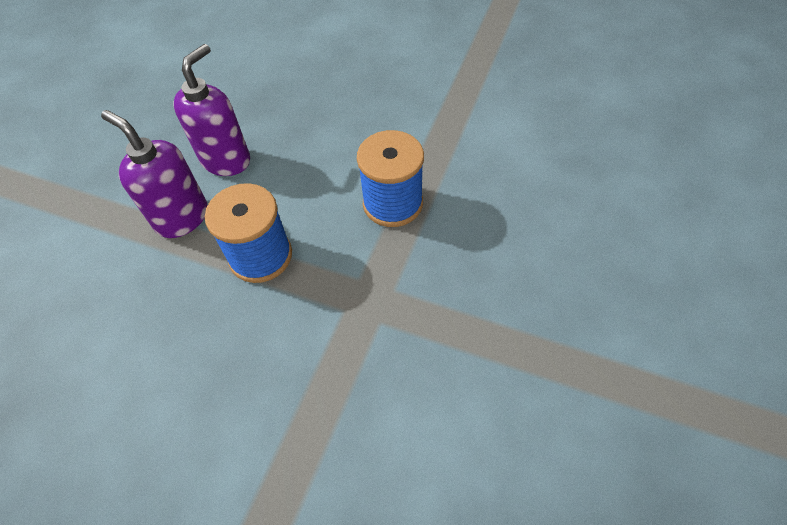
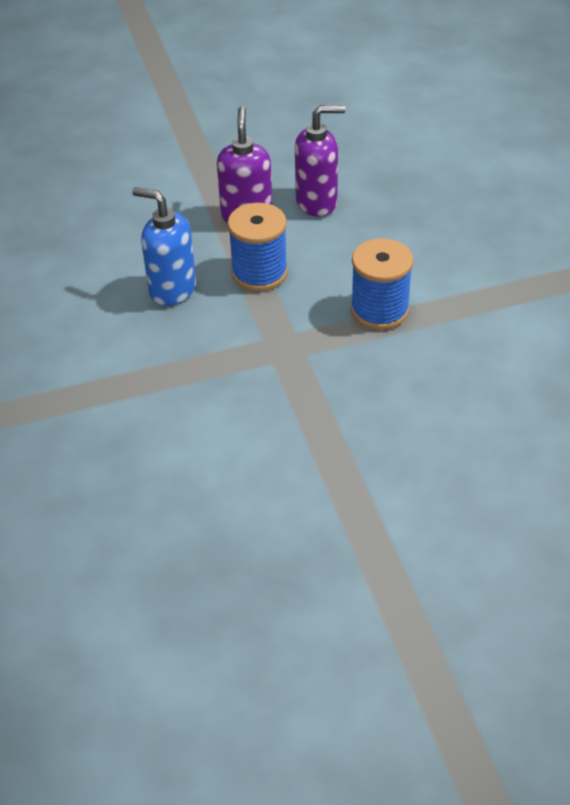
camera: 50 degrees right, 10 degrees down
(203, 341) = (172, 289): none -> blue soap dispenser

